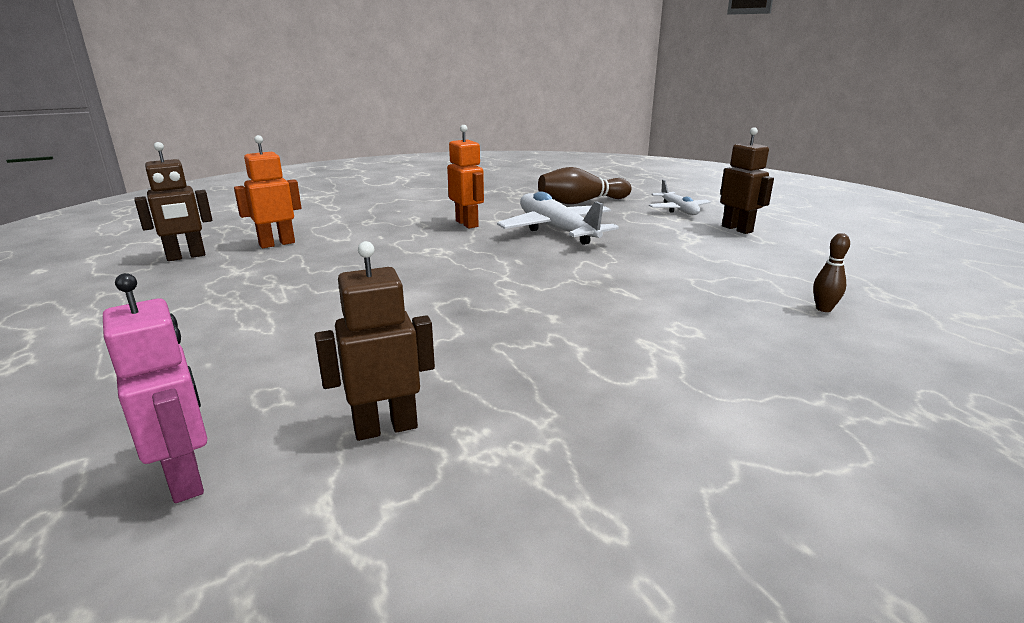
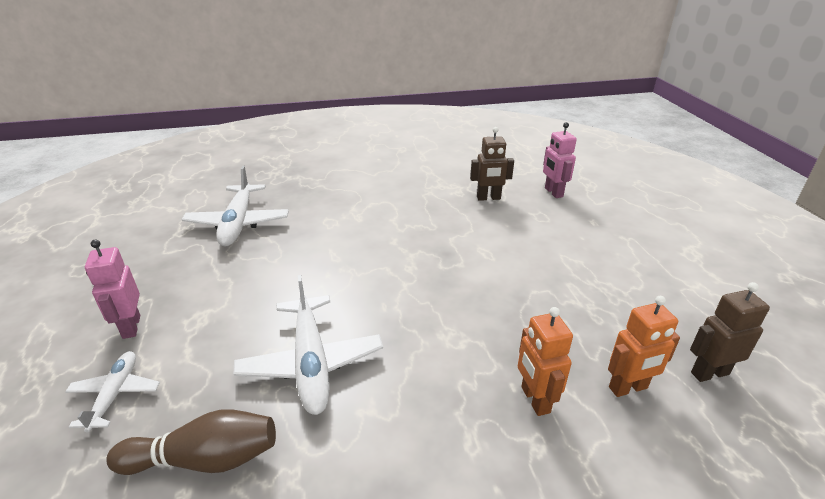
camera: 165 degrees left, 10 degrees up
(467, 224) = (405, 404): orange robot -> orange robot (535, 400)
(737, 229) = (131, 327): brown robot -> pink robot
(823, 309) = (238, 223): brown bowling pin -> white plane

